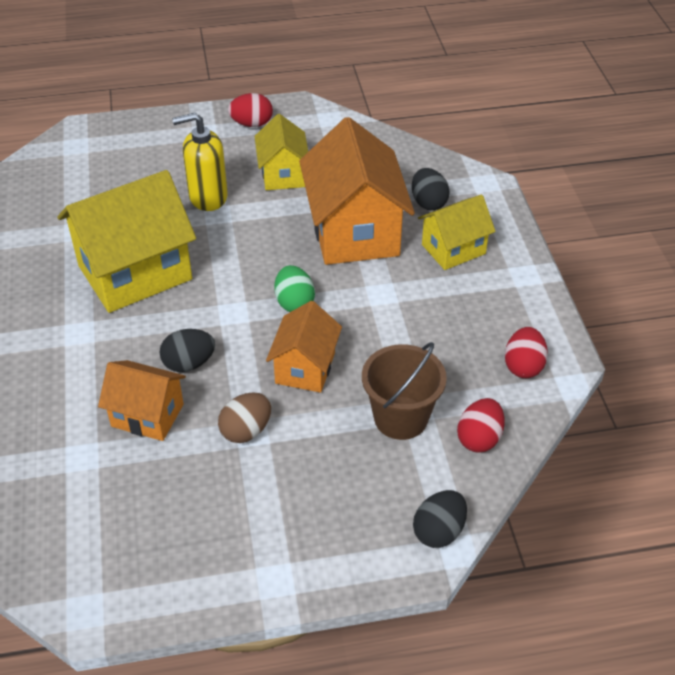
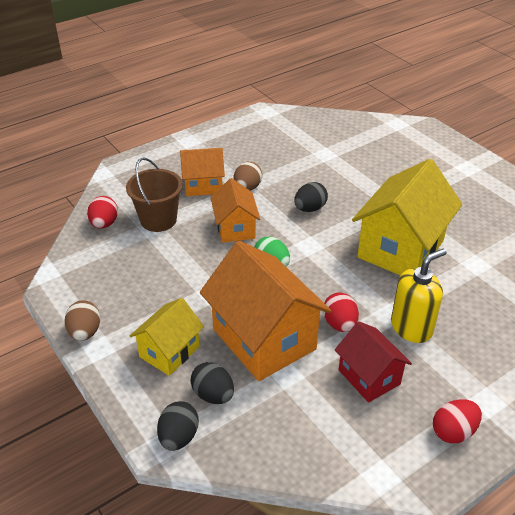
camera: 155 degrees right, 5 degrees down
(147, 415) = (309, 179): orange house -> orange house (203, 185)
(283, 174) = (369, 377): yellow house -> red house
(439, 531) = (114, 178): black egg -> black egg (178, 437)
(523, 366) = (84, 274): red egg -> red egg (339, 324)
(536, 295) = (85, 332): none -> brown egg

